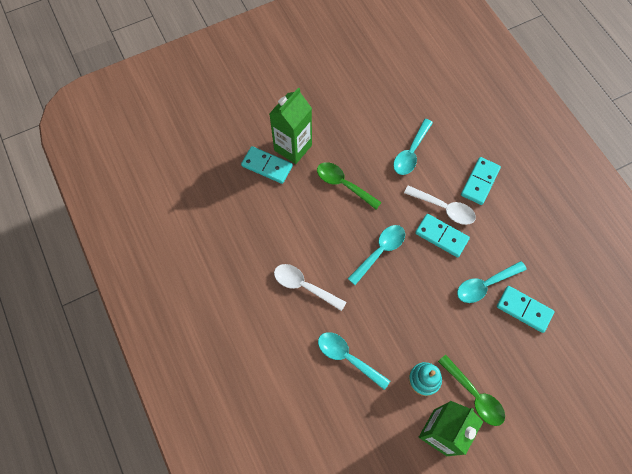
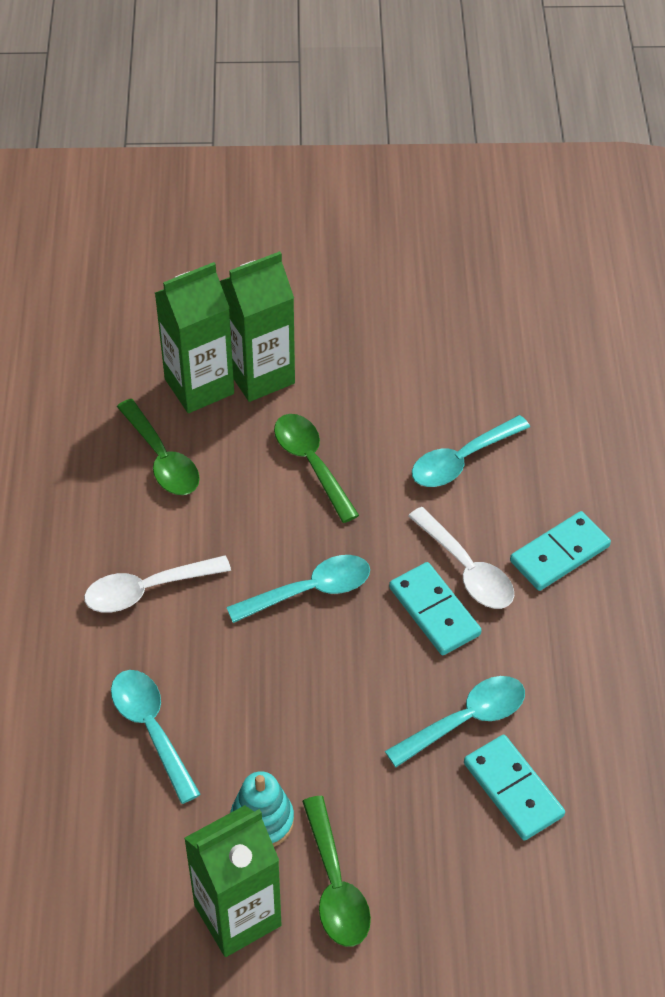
camera: 25 degrees right, 15 degrees down
(267, 166) = (199, 386): turquoise domino -> green carton
(271, 213) = (162, 459): none -> green spoon
(304, 286) = (147, 590): white spoon -> white spoon turned 75 degrees counterclockwise
(485, 285) = (465, 720): turquoise spoon -> turquoise spoon turned 150 degrees clockwise

